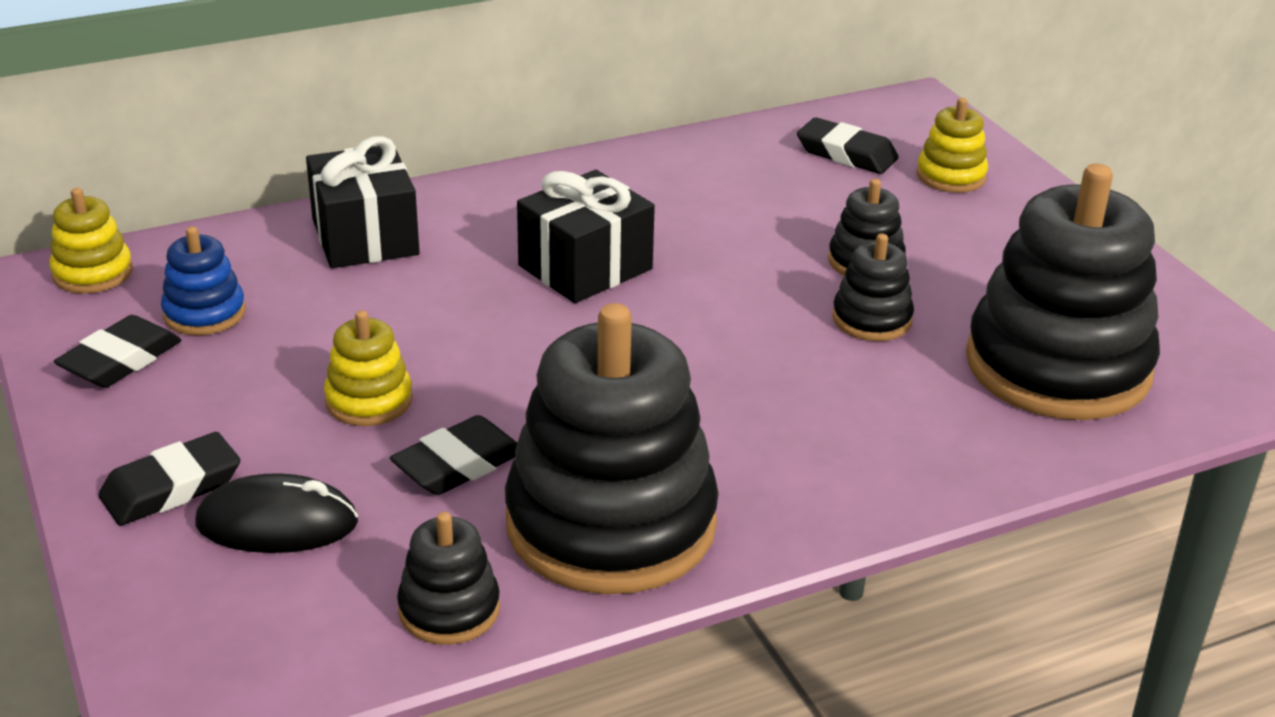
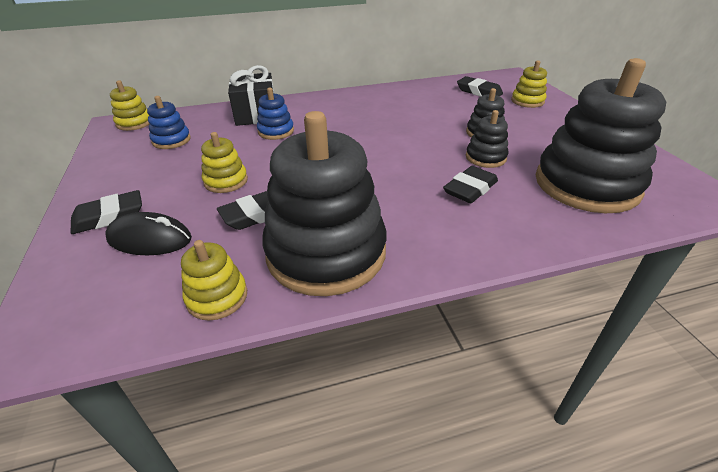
camera: 10 degrees right, 5 degrees up
(120, 360) = (123, 157): black eraser -> black eraser (470, 189)
(427, 279) = (276, 131): none -> blue stacking toy
(449, 609) = (217, 297): black stacking toy -> yellow stacking toy
(585, 267) = (349, 130): black gift -> none

